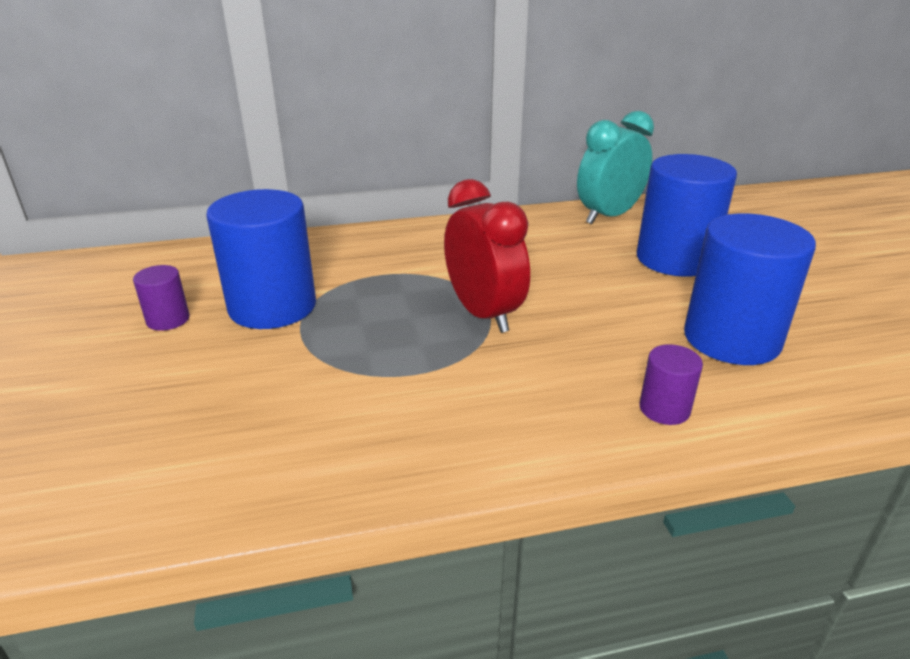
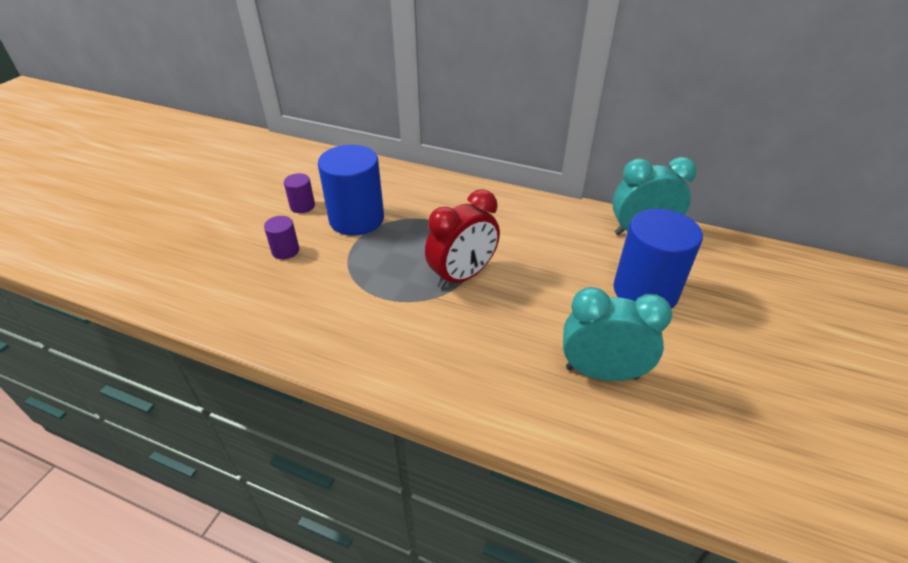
camera: 35 degrees right, 10 degrees up
(484, 314) = (462, 276): red clock -> red clock turned 45 degrees clockwise
(664, 409) = (492, 395): purple cylinder -> purple cylinder (285, 251)
(731, 339) = (601, 372): blue cylinder -> turquoise clock

